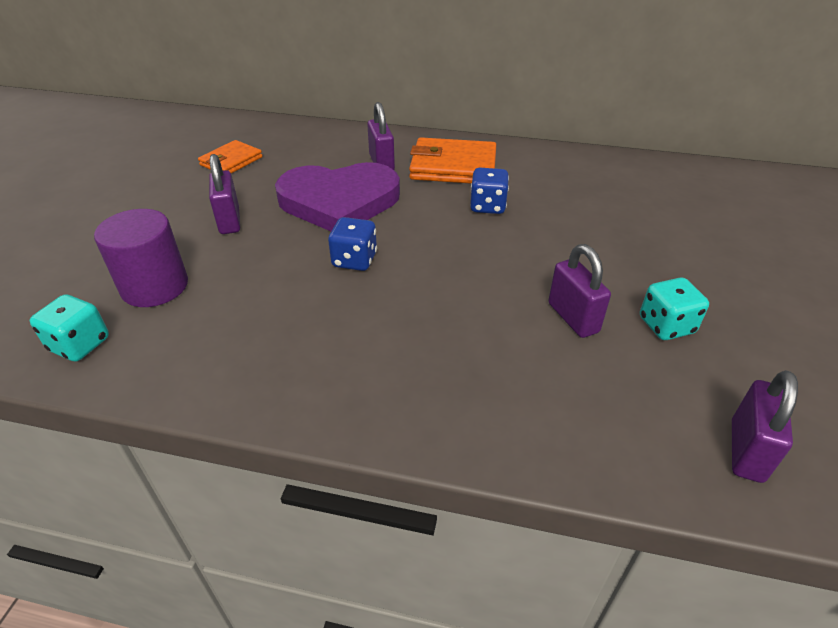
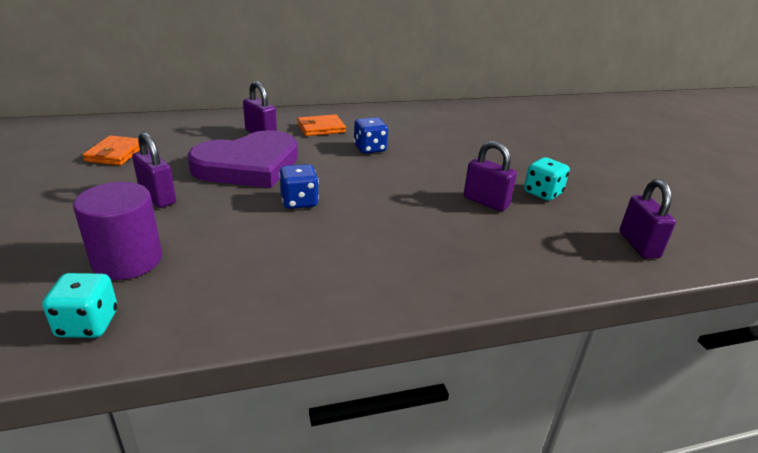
camera: 30 degrees left, 10 degrees down
(453, 166) = (321, 128): orange wallet -> orange wallet, size x0.61

